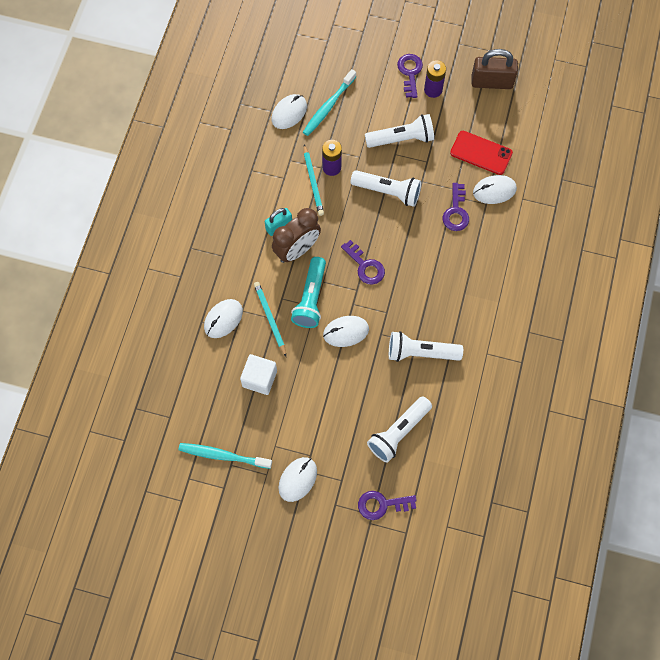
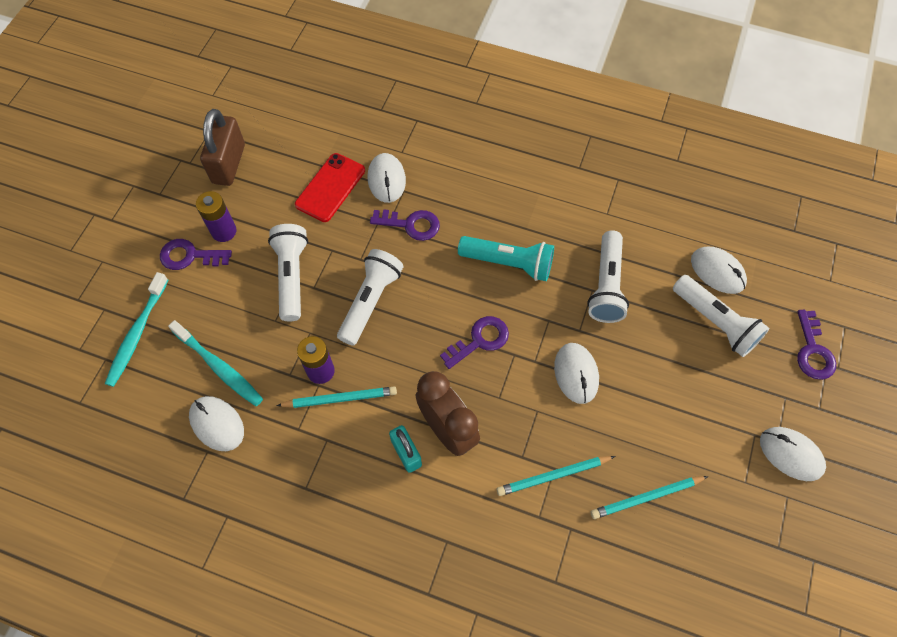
camera: 85 degrees left, 5 degrees down
(223, 319) = (552, 546): white mouse -> white mouse (717, 271)
(223, 455) = (766, 559): turquoise toothbrush -> turquoise toothbrush (137, 334)
(259, 379) = (646, 497): white cube -> turquoise pencil
(311, 298) = (524, 416): turquoise flashlight -> turquoise flashlight (508, 263)

